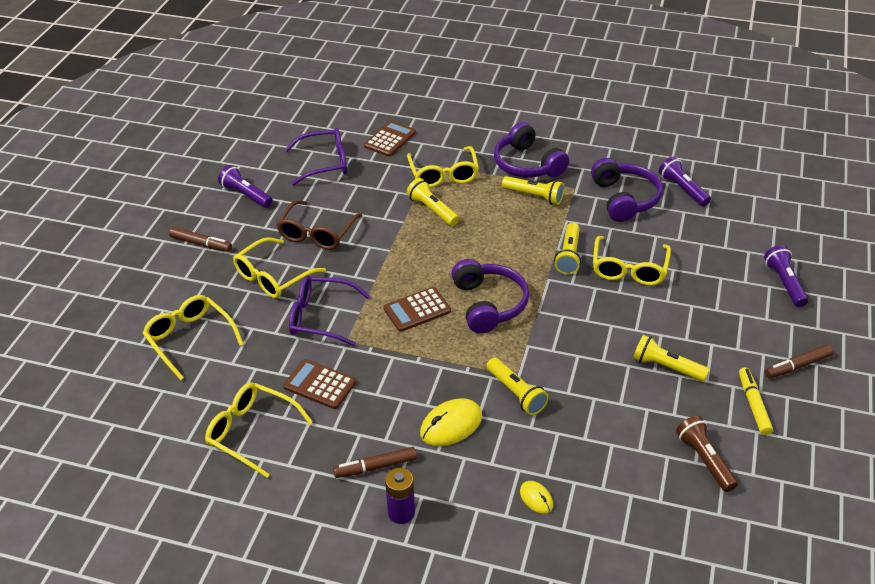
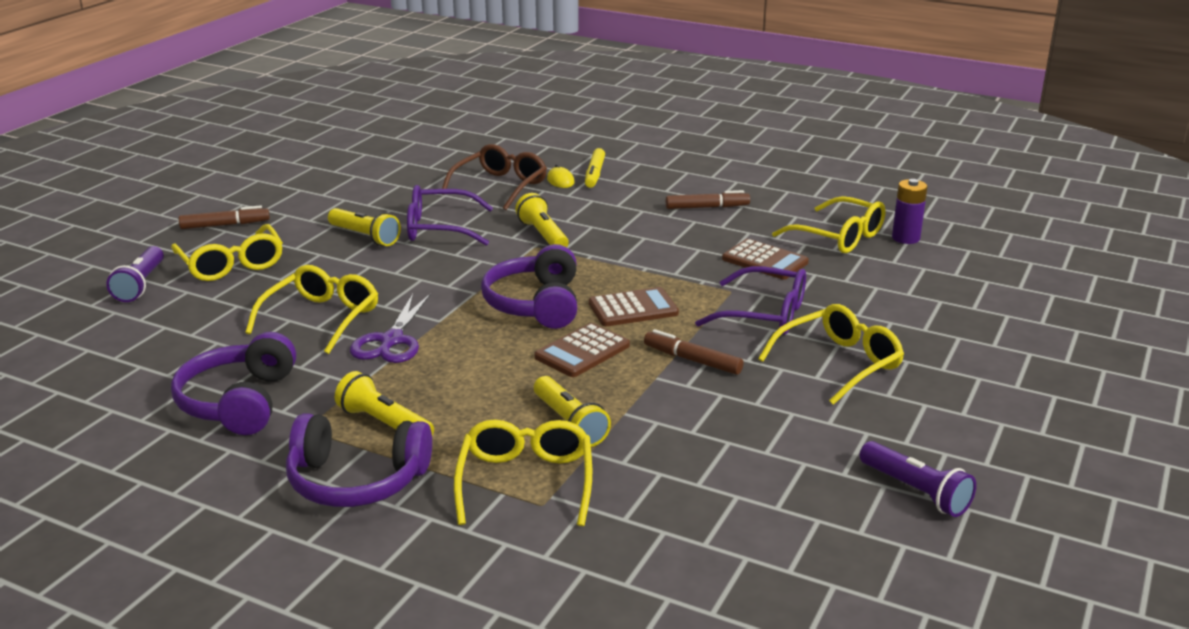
camera: 170 degrees left, 15 degrees down
(190, 339) = (940, 312): yellow glasses -> yellow glasses (231, 264)
(201, 244) = (972, 419): brown marker -> brown marker (692, 360)
(317, 233) = (773, 412): brown glasses -> brown glasses (500, 186)
(324, 163) = (762, 536): purple glasses -> purple glasses (439, 228)
(390, 139) = (612, 574): brown calculator -> brown calculator (582, 351)
(401, 513) = (687, 184): purple battery -> purple battery (905, 238)
(451, 425) = (623, 223): yellow mouse -> none
(527, 164) = (356, 480): purple headphones -> purple headphones turned 120 degrees clockwise
(569, 256) = (391, 341): yellow flashlight -> purple scissors
(682, 189) = (130, 404): purple flashlight -> none
(704, 460) = (389, 185): brown flashlight -> none
(753, 404) = (304, 207): yellow marker -> yellow marker (594, 174)

